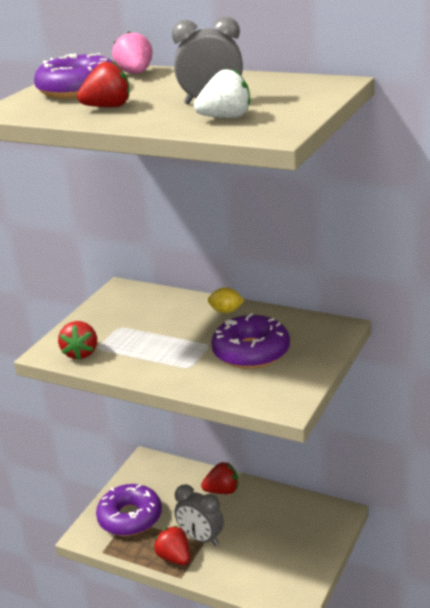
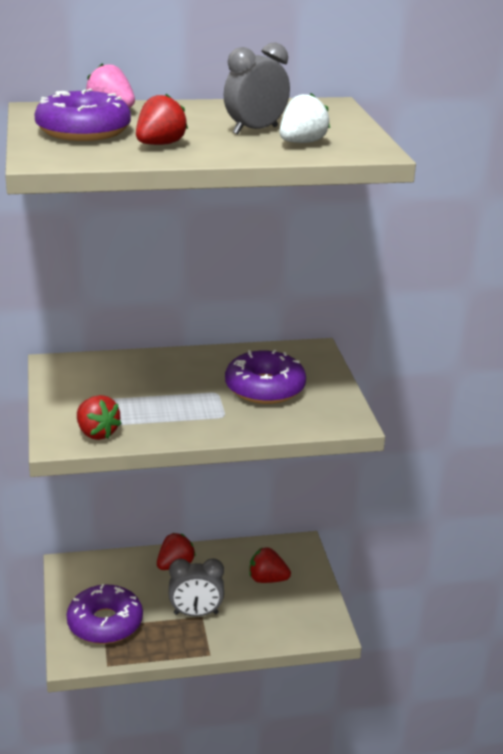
camera: 40 degrees left, 0 degrees up
(174, 557) = (187, 640): red strawberry -> red strawberry (267, 579)
(226, 311) = (195, 359): yellow lemon -> none

